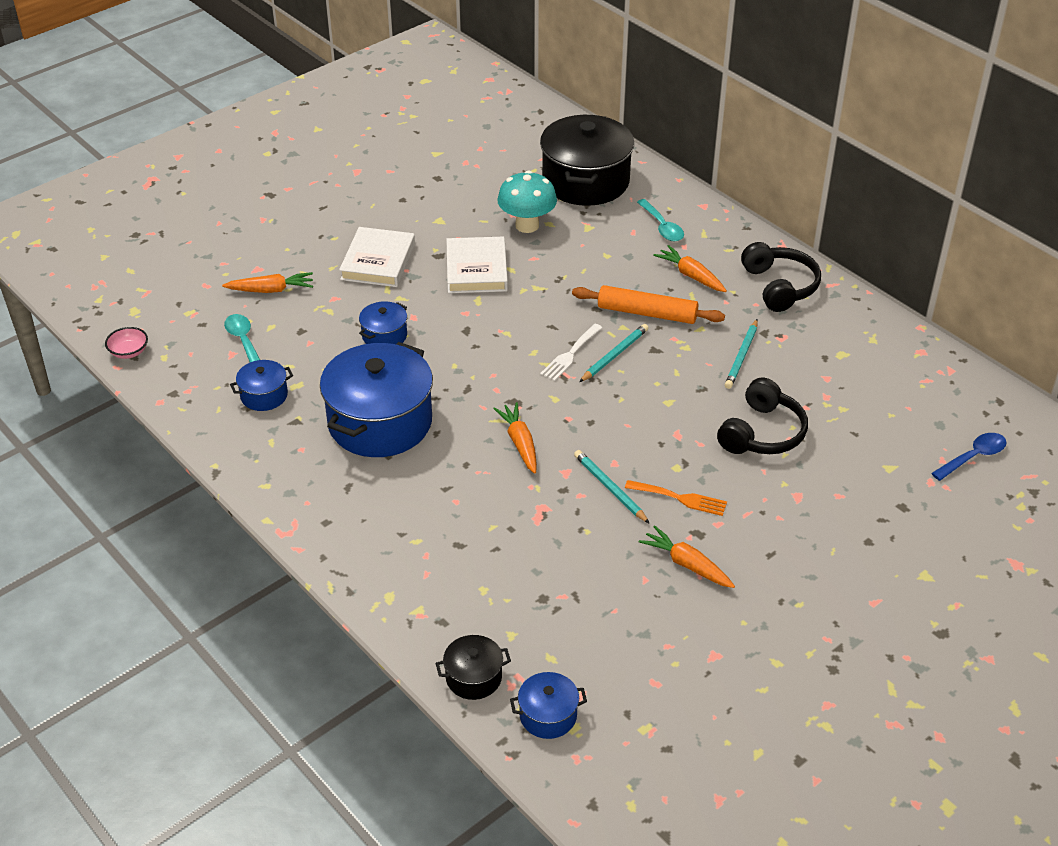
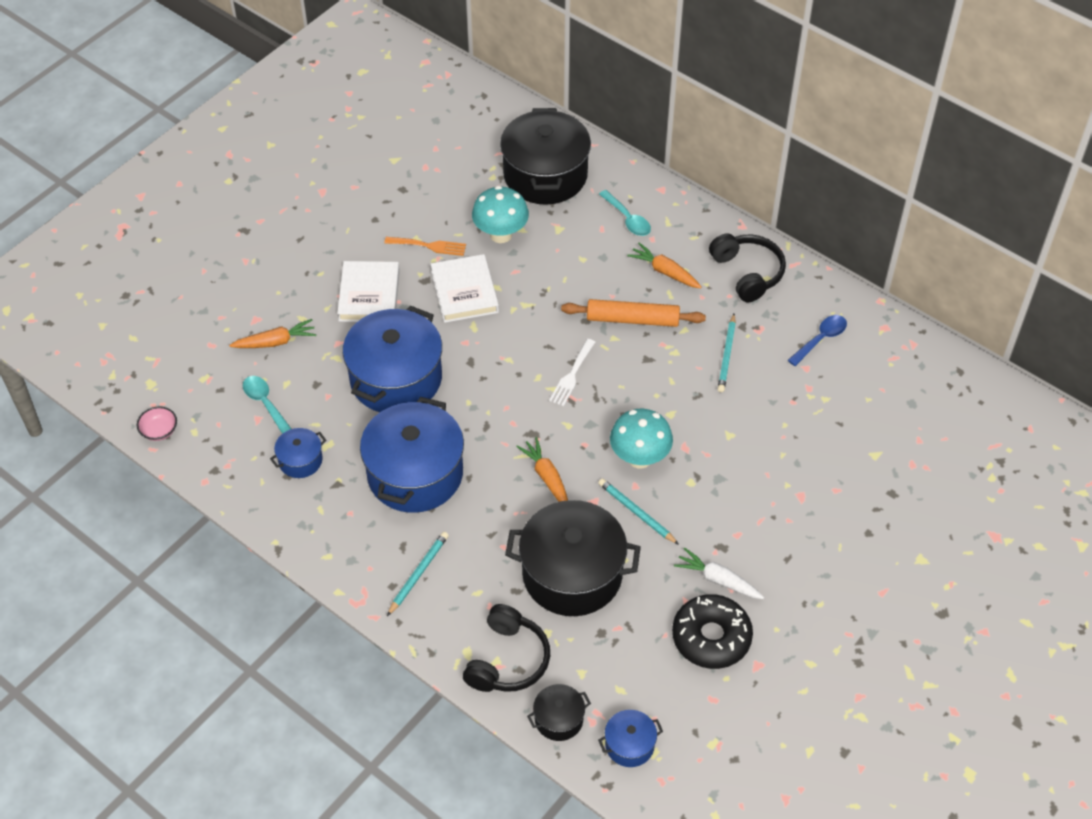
camera: 10 degrees left, 10 degrees up
(384, 336) = (396, 378): blue pot -> blue pot, size x2.17
(524, 537) = (572, 574): none -> black pot
(614, 355) = (612, 370): turquoise pencil -> turquoise pencil (418, 574)
(625, 438) = (639, 458): none -> turquoise mushroom
(666, 620) = (711, 637): none -> black donut
(680, 498) = (700, 514): orange fork -> orange fork (429, 246)
(686, 564) = (718, 580): orange carrot -> white carrot
(762, 433) = (759, 435): black headphones -> black headphones (507, 660)
(973, 457) = (945, 433): blue spoon -> blue spoon (821, 339)

